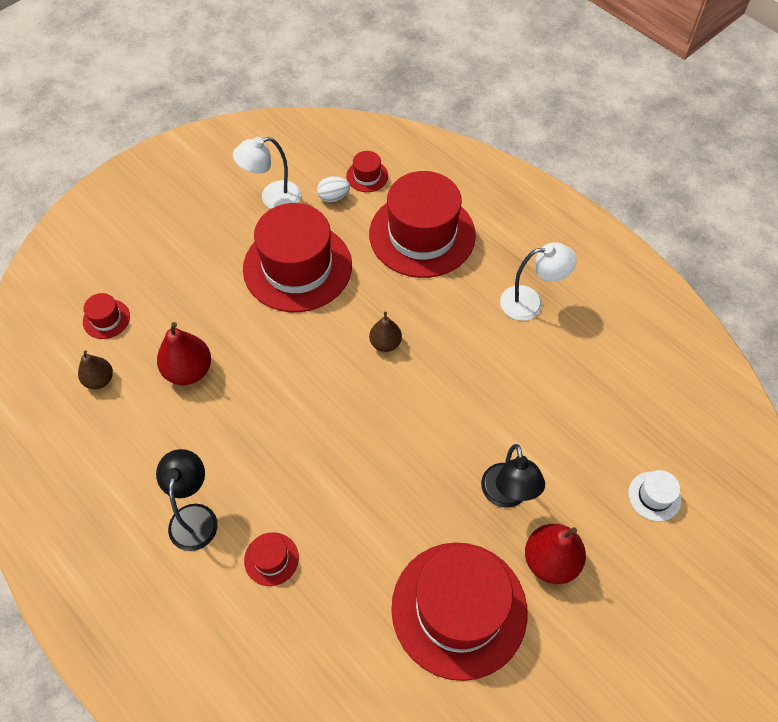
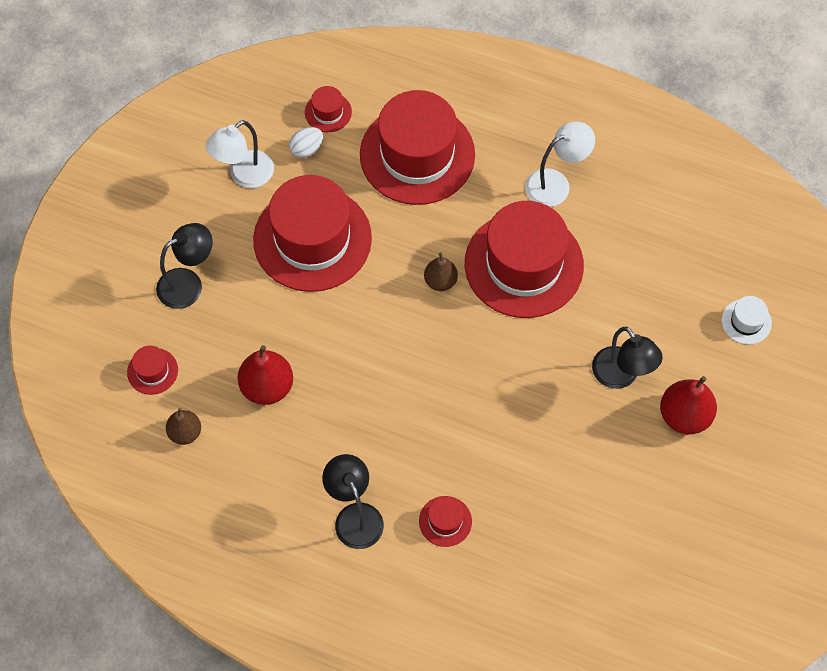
camera: 25 degrees left, 5 degrees up
(178, 262) = (188, 284): none -> black lamp
(459, 609) = (627, 490): red hat -> red hat (524, 264)

